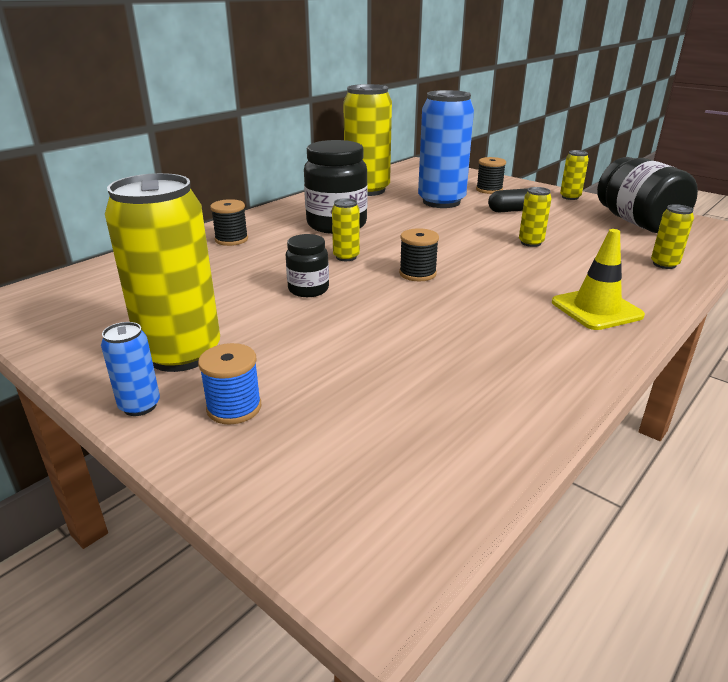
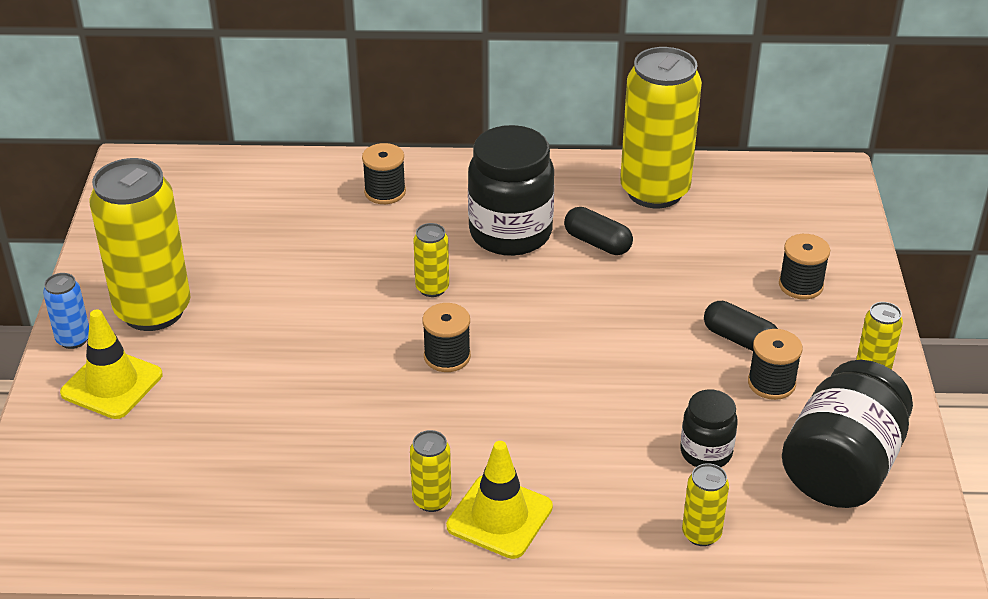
camera: 50 degrees right, 10 degrees up
(234, 408) = (112, 384): blue spool -> yellow traffic cone
(308, 289) = (332, 307): black jar -> black jar (706, 453)
(384, 211) = (597, 243): none -> black capsule
(441, 202) = (693, 268): blue can -> none
(531, 243) = (639, 400): yellow can -> yellow can (432, 500)
(555, 215) = (771, 383): none -> black spool

